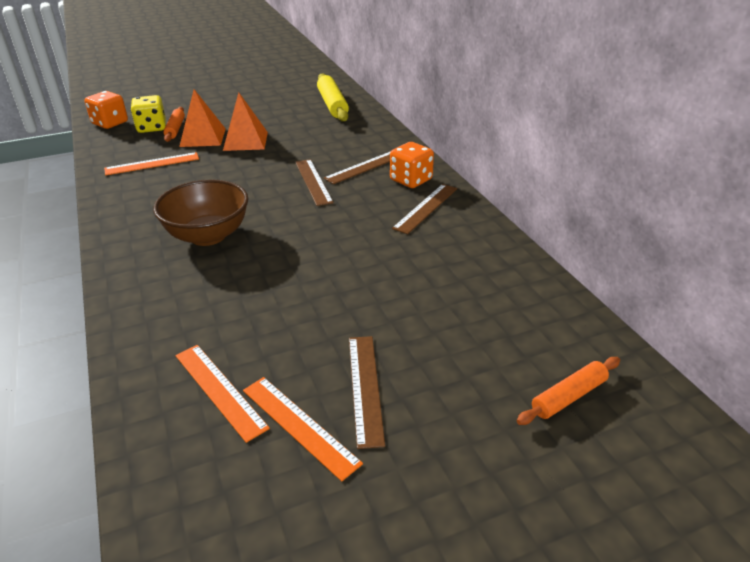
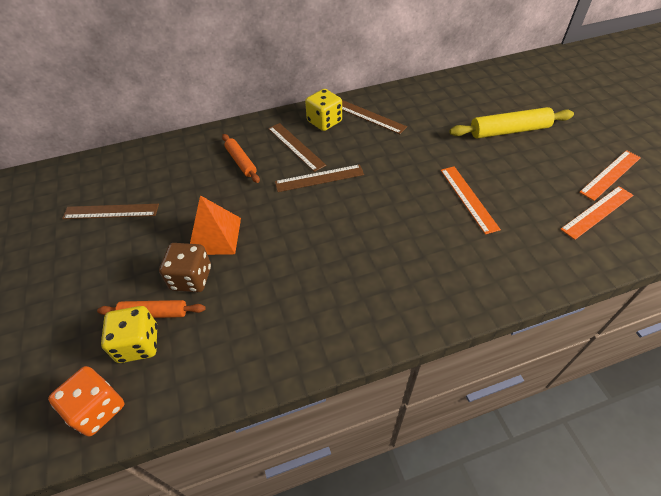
camera: 85 degrees left, 15 degrees up
(152, 164) = (255, 319): orange ruler -> orange ruler (468, 198)
(203, 137) = (191, 278): orange pyramid -> brown dice
(208, 235) = (414, 243): brown bowl -> none
(332, 105) = (140, 169): yellow rolling pin -> yellow rolling pin (509, 131)
(365, 388) = (571, 149): brown ruler -> brown ruler (111, 211)
(411, 180) = (324, 122): orange dice -> yellow dice
(568, 396) = (551, 83): orange rolling pin -> orange rolling pin (241, 162)

